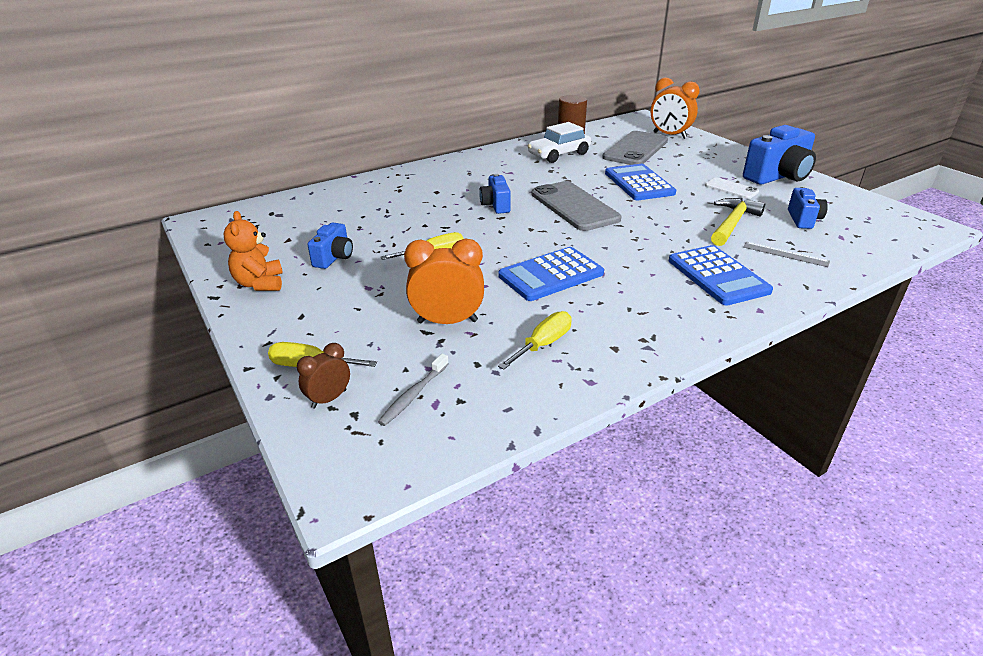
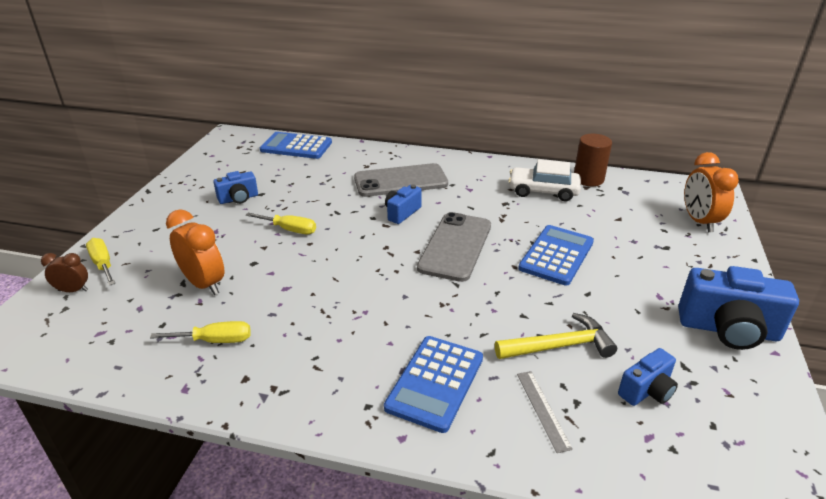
camera: 45 degrees right, 0 degrees up
(260, 284) = (178, 195): orange teddy bear -> none
(413, 395) = (102, 319): grey toothbrush -> none
(550, 275) = (323, 293): blue calculator -> blue calculator (296, 146)
(635, 149) = (628, 219): grey phone -> grey phone (400, 181)
(731, 189) = (639, 312): white phone -> none

